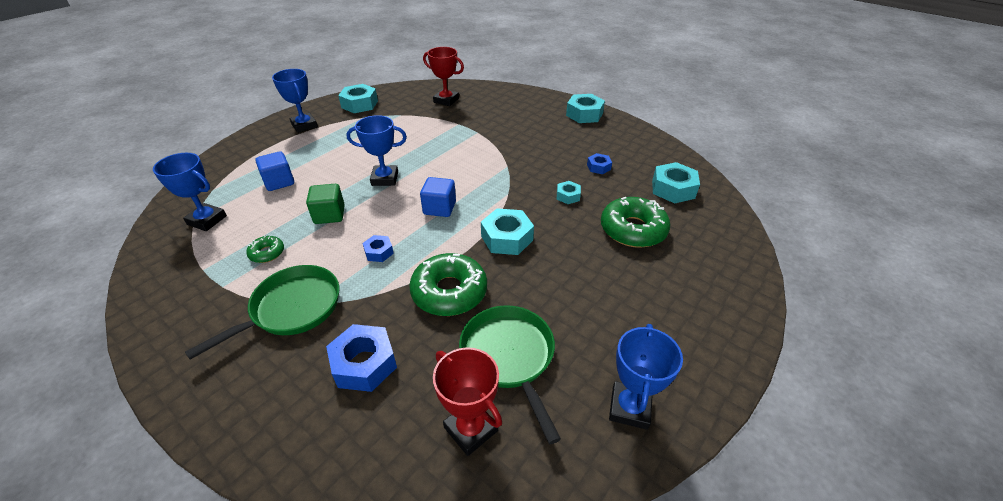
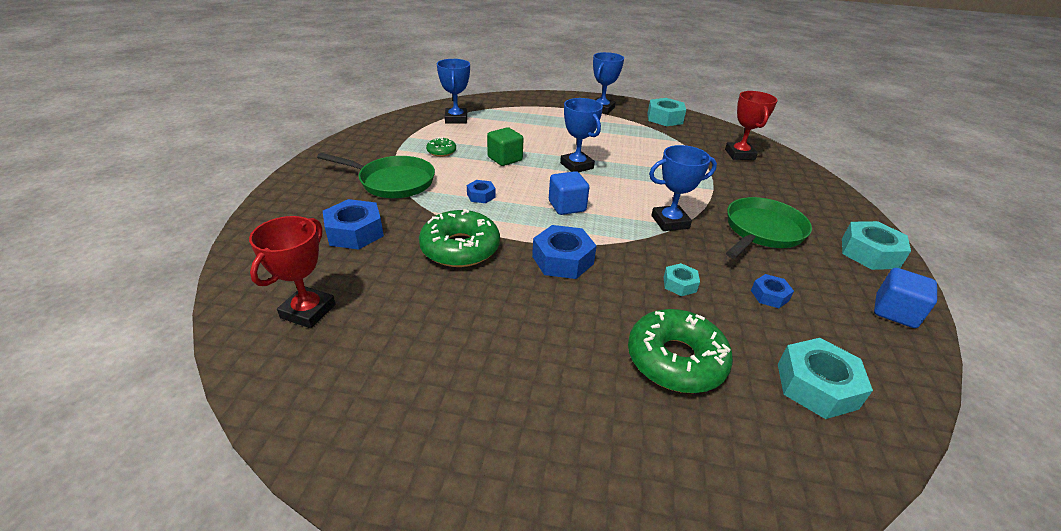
camera: 60 degrees right, 5 degrees down
(279, 182) = (522, 126): blue cube -> blue cube (895, 312)
(507, 238) = (562, 260): turquoise nut -> blue nut
(509, 357) = (399, 310): green pan -> green pan (762, 231)
(629, 408) = (371, 425): blue trophy -> blue trophy (670, 222)

